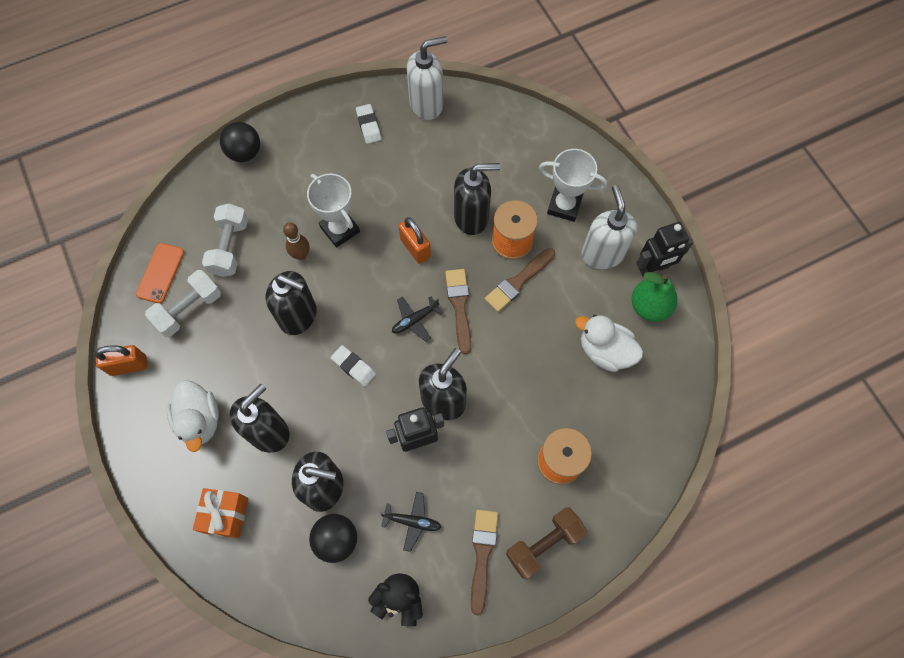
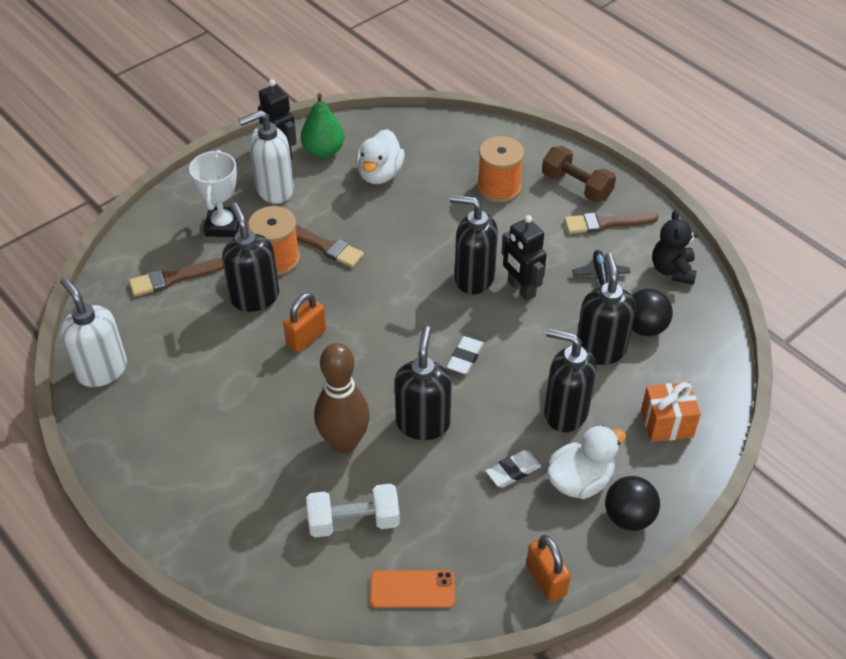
camera: 105 degrees left, 20 degrees down
(189, 309) = (451, 538): white dumbbell -> none
(245, 153) = (207, 549): black ball -> black ball (628, 517)
(301, 255) = (344, 442): brown bowling pin -> brown bowling pin, size x1.88
(340, 229) = (299, 413): white trophy -> none
(368, 126) = (142, 421): white eraser -> white eraser (513, 471)
(414, 320) = (394, 319): black plane -> none
(459, 306) = (366, 286): brown brush -> brown brush (174, 278)

